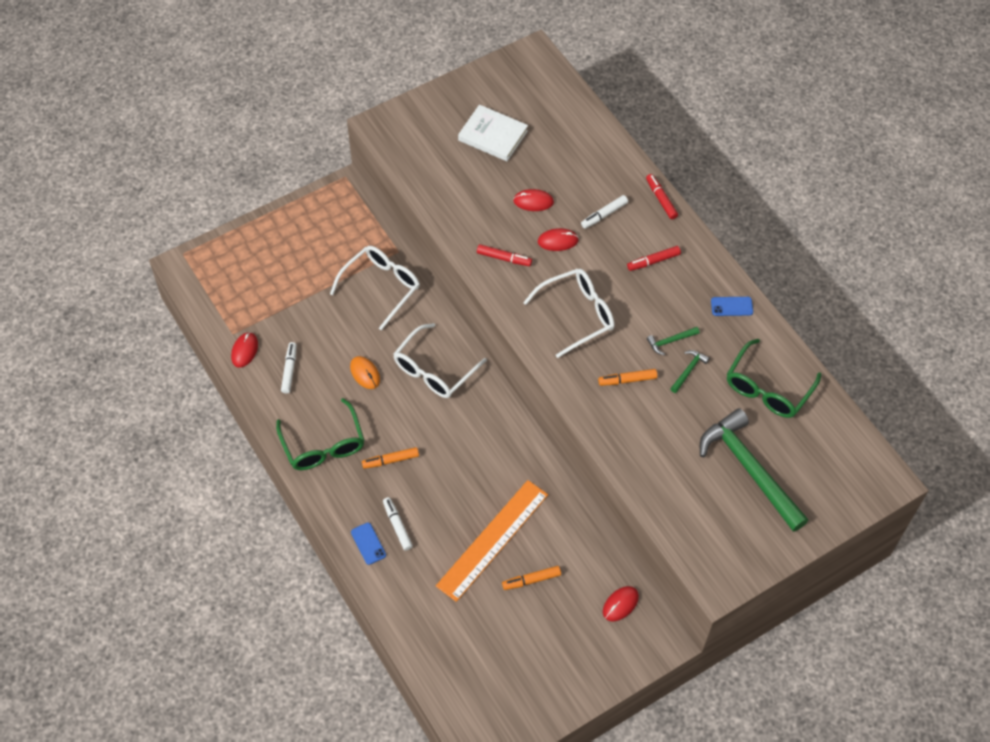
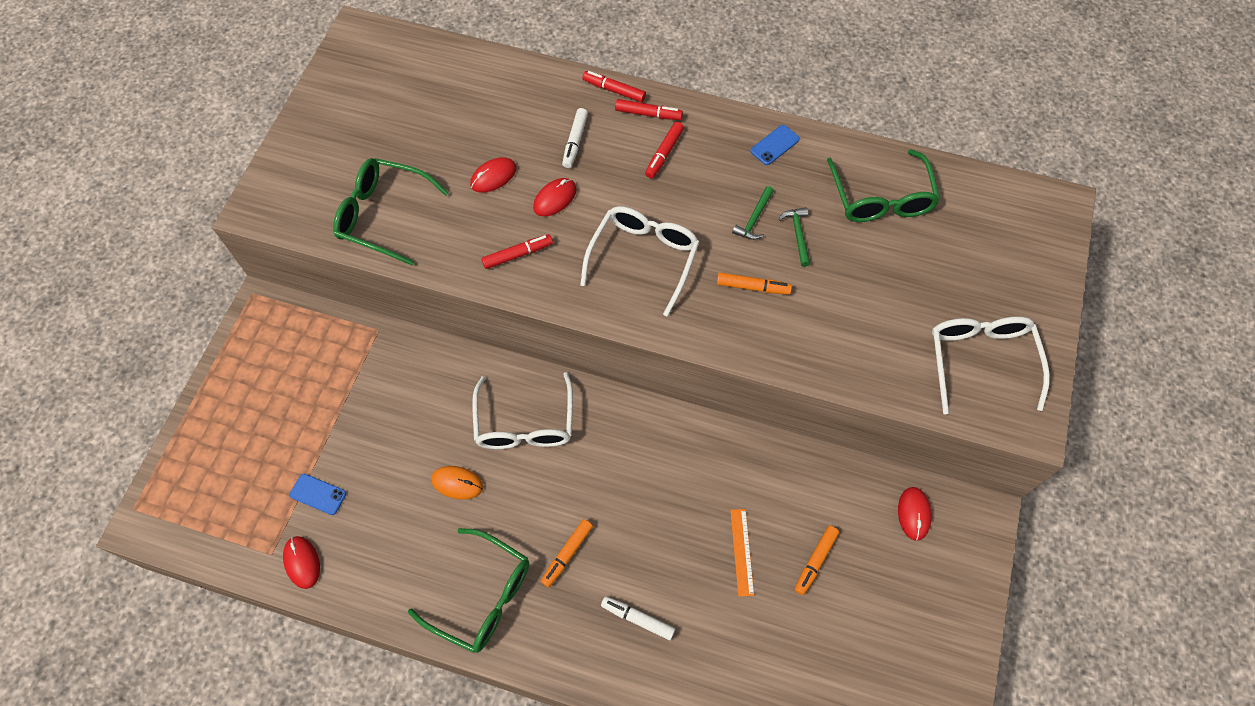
camera: 40 degrees left, 5 degrees up
(289, 370) = (372, 544): white marker -> none
(368, 543) = (626, 664): blue phone -> blue phone (318, 494)
(381, 287) = (393, 379): white glasses -> white glasses (980, 360)
(447, 179) = (383, 215): none -> green glasses
(492, 540) = (742, 552): orange ruler -> orange ruler, size x0.46
(493, 135) = (390, 139): white book -> none
(627, 380) = (753, 287): orange marker -> orange marker turned 120 degrees counterclockwise
(668, 229) = (648, 114): none -> red marker
(749, 469) = (942, 287): green hammer -> none

